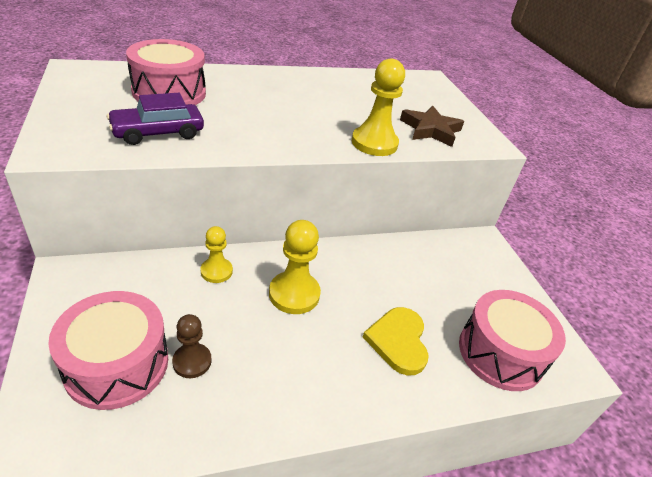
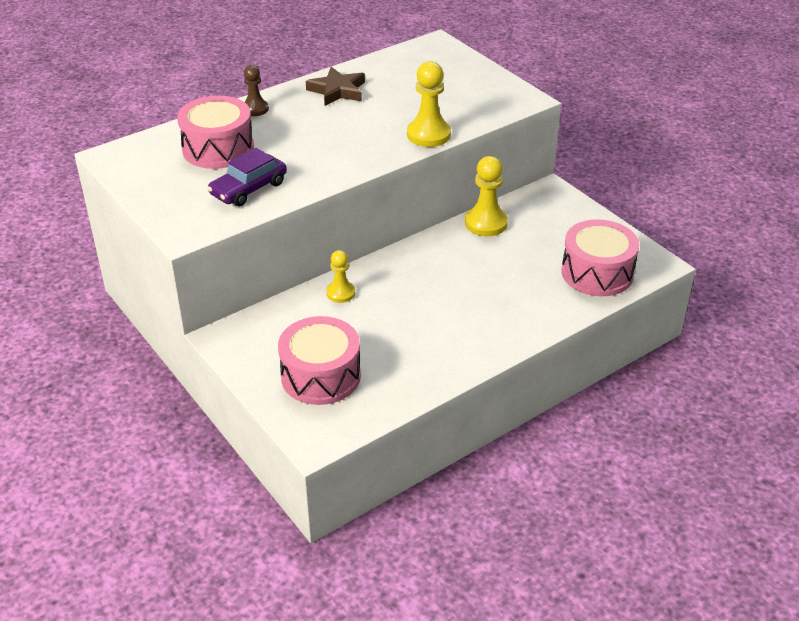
camera: 15 degrees left, 0 degrees up
(192, 361) = (373, 356): brown pawn -> brown pawn (255, 109)
(294, 294) = (415, 287): yellow pawn -> yellow pawn (486, 223)
(398, 341) = (516, 291): yellow heart -> none
(430, 130) = (468, 104): brown star -> brown star (337, 91)

